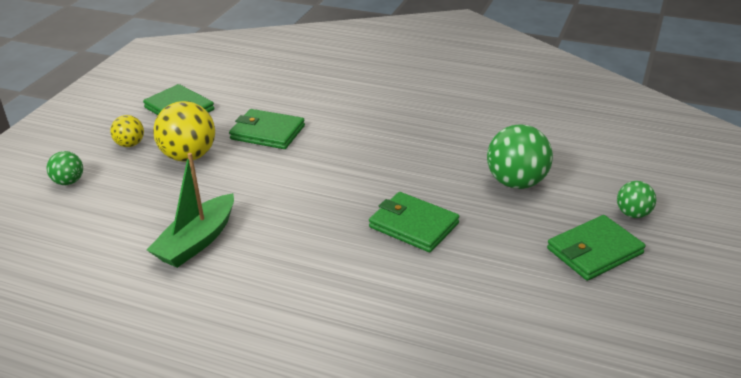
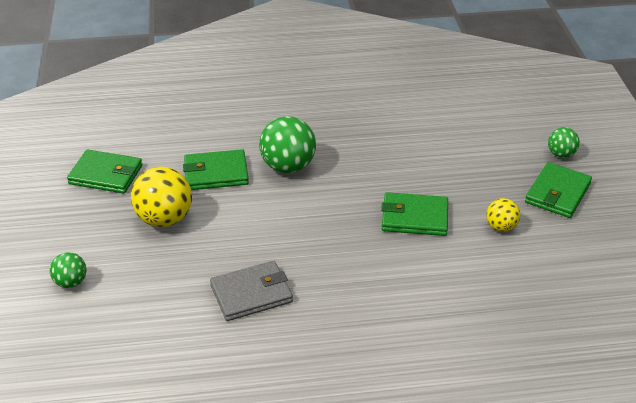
camera: 30 degrees left, 5 degrees up
(130, 144) = (93, 226): yellow ball -> yellow ball (501, 227)
(197, 241) = (251, 294): green boat -> grey wallet
(517, 182) = (461, 155): green ball -> green ball (288, 166)

